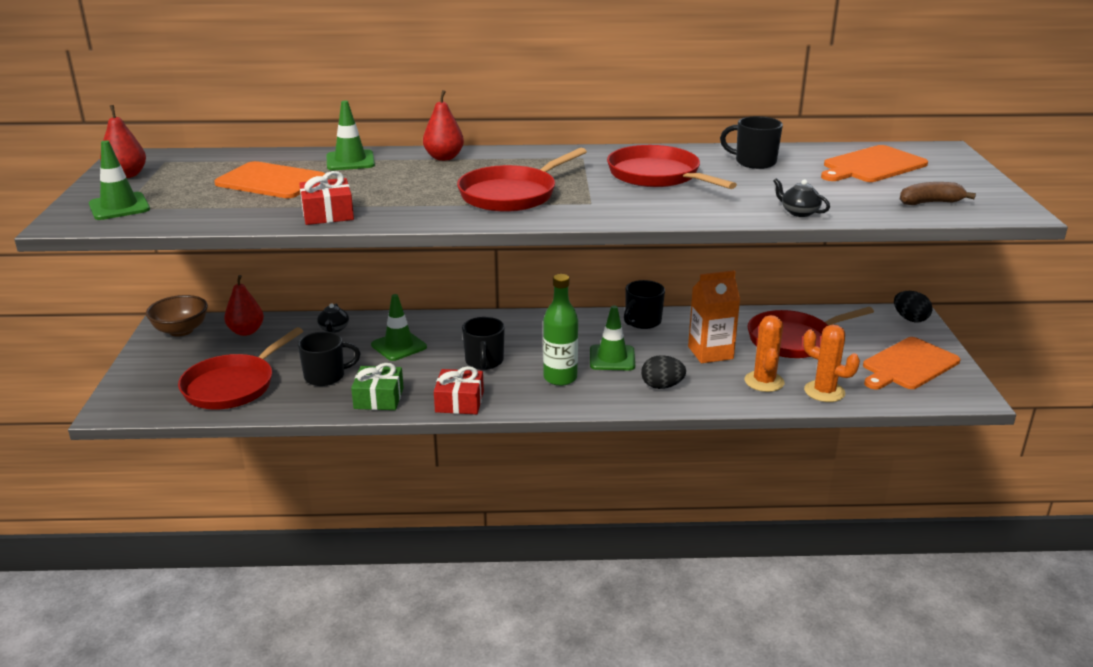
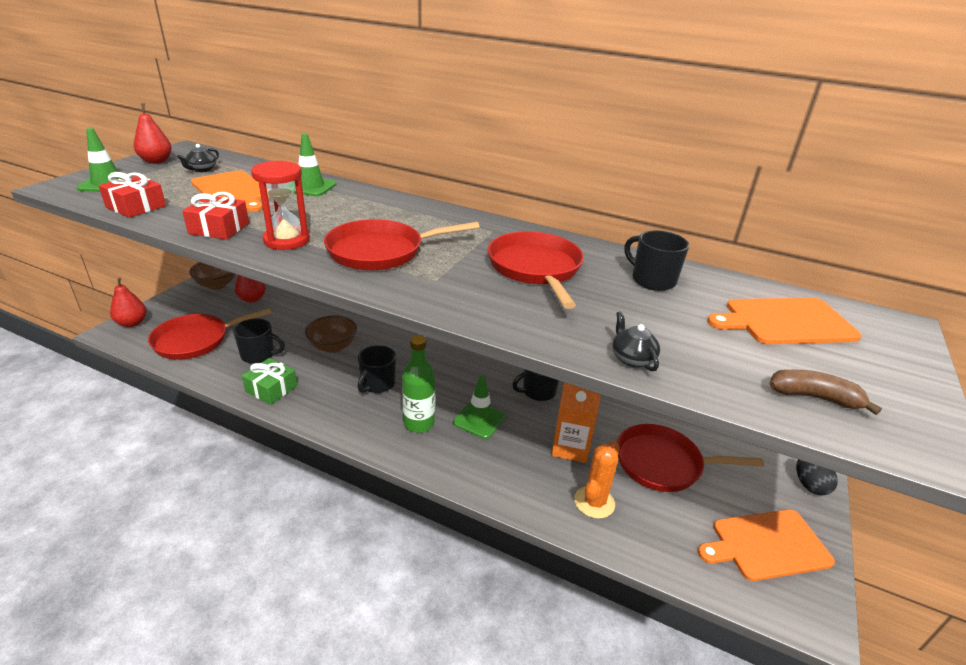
camera: 25 degrees right, 5 degrees up
(334, 329) = (306, 316): black teapot -> black teapot (202, 169)
(399, 346) = (333, 346): green traffic cone -> brown bowl
(411, 207) = (286, 240): none -> red hourglass
(444, 158) = (381, 202): red pear -> red pear (132, 323)
(459, 402) = (322, 416): red gift -> red gift (136, 207)
(662, 386) = (495, 467): black egg -> none
(824, 392) = (646, 541): orange cactus -> none

